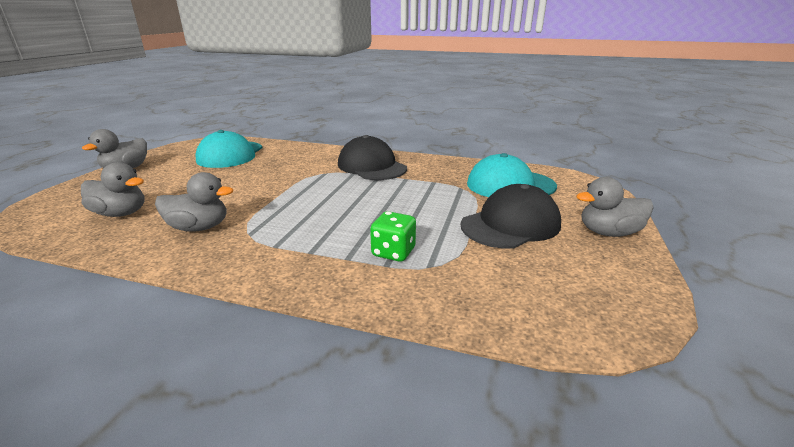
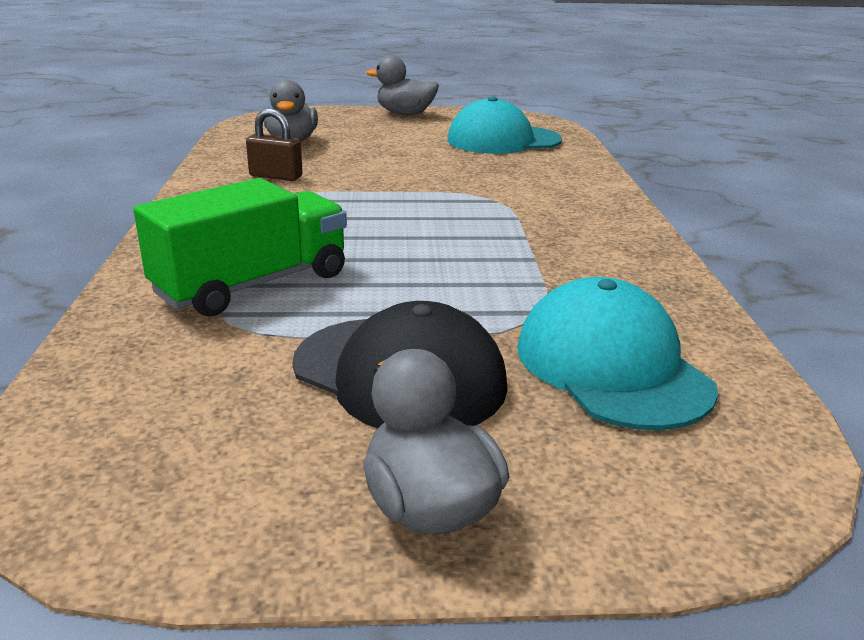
camera: 70 degrees right, 0 degrees up
(199, 227) = (276, 176): grey duck -> brown padlock
(371, 166) = (563, 225): black cap -> none
(393, 252) = (253, 284): green dice -> green truck

